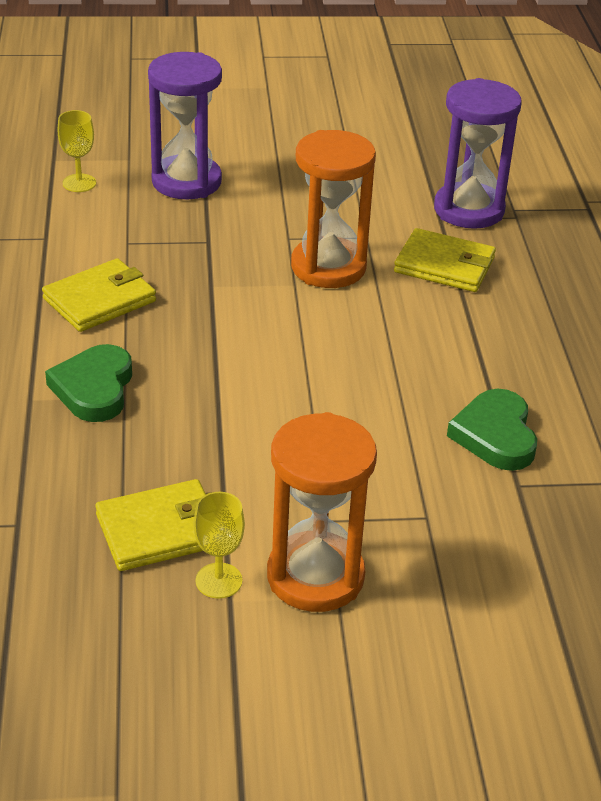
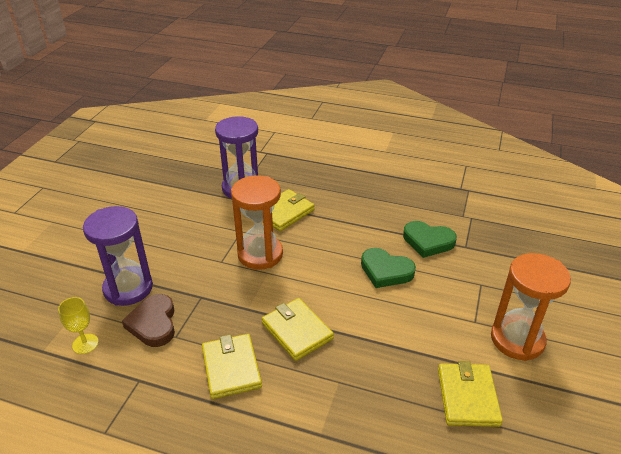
camera: 65 degrees left, 0 degrees up
(94, 388) = (324, 395): green heart -> green heart (386, 271)
(139, 219) = (153, 323): none -> brown heart
(195, 338) = (297, 331): none -> yellow wallet
(218, 581) = (514, 381): yellow goblet -> none

